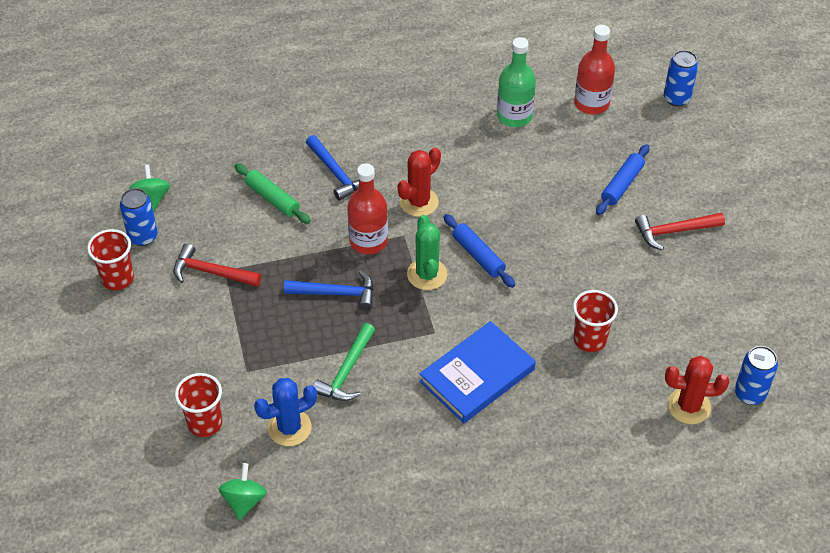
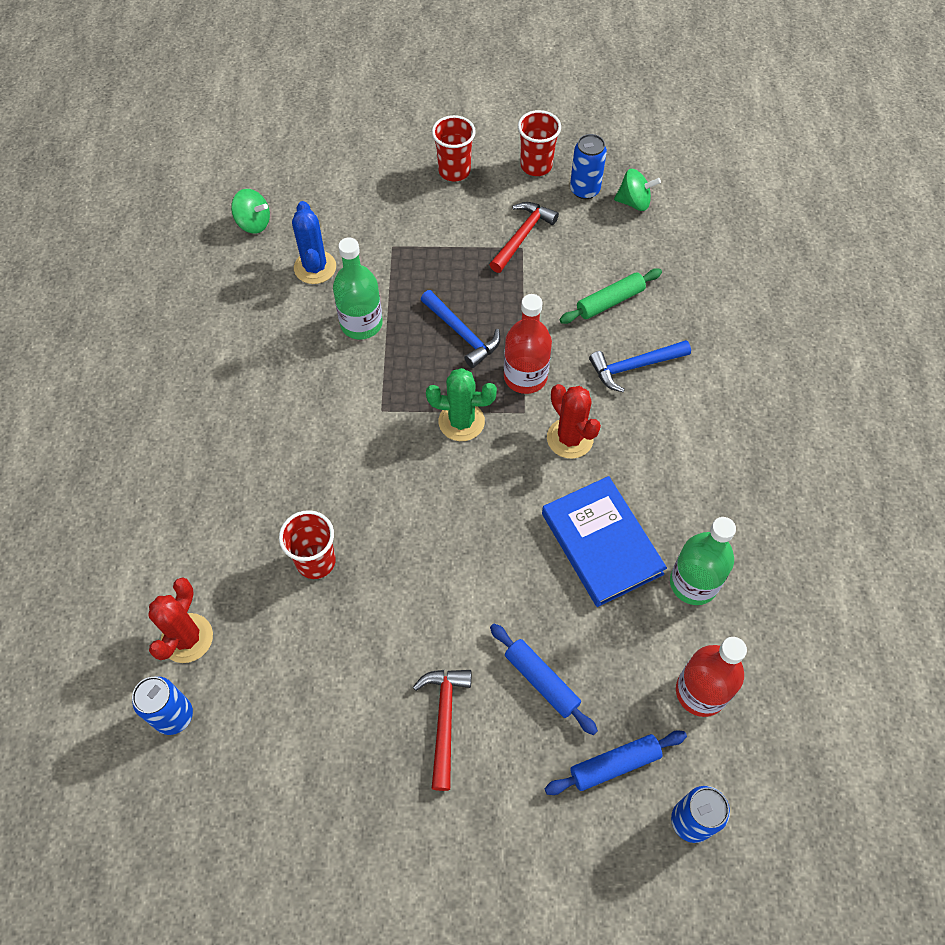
camera: 105 degrees right, 10 degrees up
(205, 423) = (346, 207): red cup -> red cup (454, 171)
(336, 293) = (462, 334): blue hammer -> blue hammer turned 60 degrees counterclockwise
(346, 371) = (361, 324): green hammer -> green bottle
(477, 375) = (312, 436): blue book -> blue book (601, 543)
(478, 255) = (472, 479): blue rolling pin -> blue rolling pin (614, 764)

